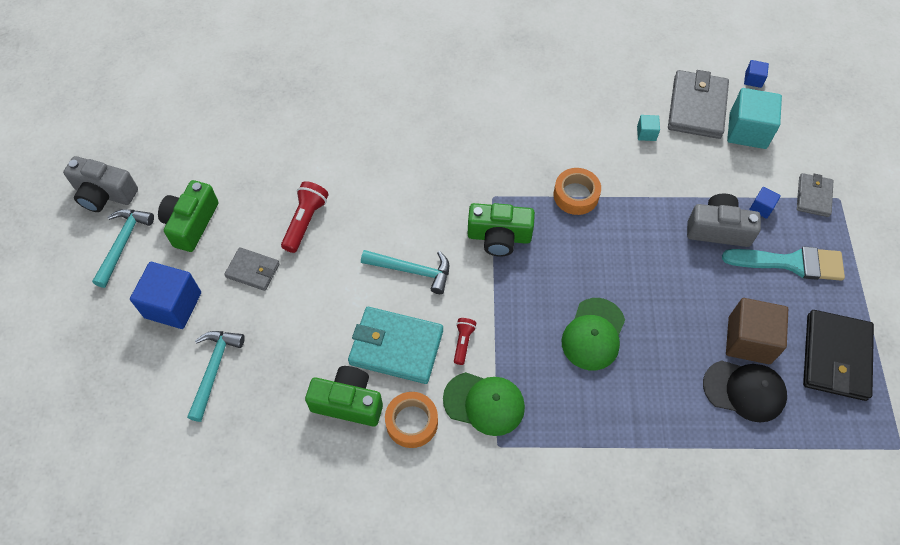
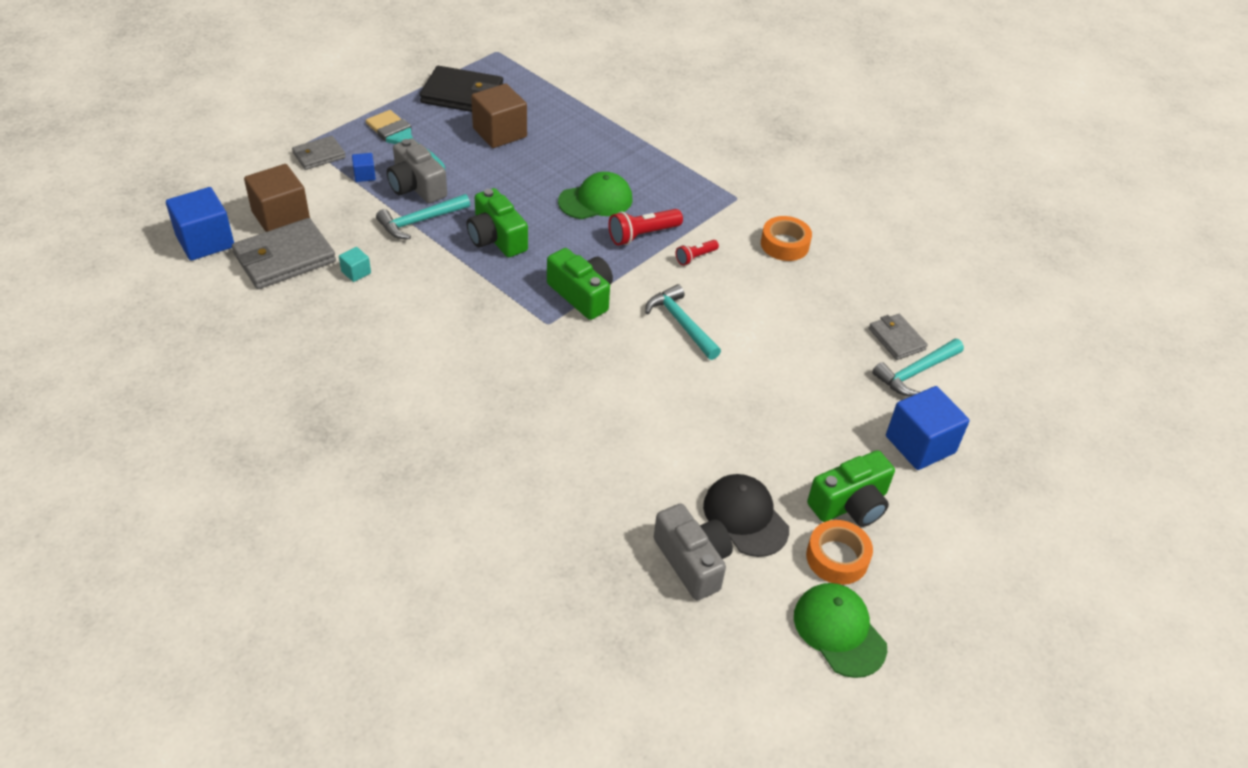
camera: 140 degrees left, 15 degrees down
(104, 194) = (927, 606): grey camera -> grey camera (692, 561)
(123, 243) = (936, 536): turquoise hammer -> turquoise hammer (420, 221)
(253, 270) = (822, 420): grey wallet -> grey wallet (896, 339)
(305, 221) = (735, 424): red flashlight -> red flashlight (642, 235)
(348, 402) = (821, 283): green camera -> green camera (496, 238)
(396, 347) = (750, 288): turquoise wallet -> none
(484, 403) = (721, 220): green cap -> green cap (839, 631)
(576, 195) = (481, 276): orange tape -> orange tape (837, 558)
(744, 390) = (542, 119): black cap -> black cap (745, 517)
(747, 131) = (281, 217): turquoise cube -> brown cube
(753, 79) = (205, 241): blue cube -> blue cube, size x2.15
(835, 357) = (462, 95): black wallet -> black wallet turned 45 degrees clockwise

